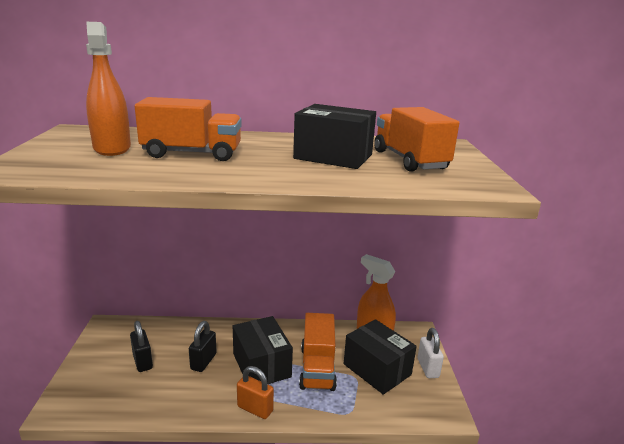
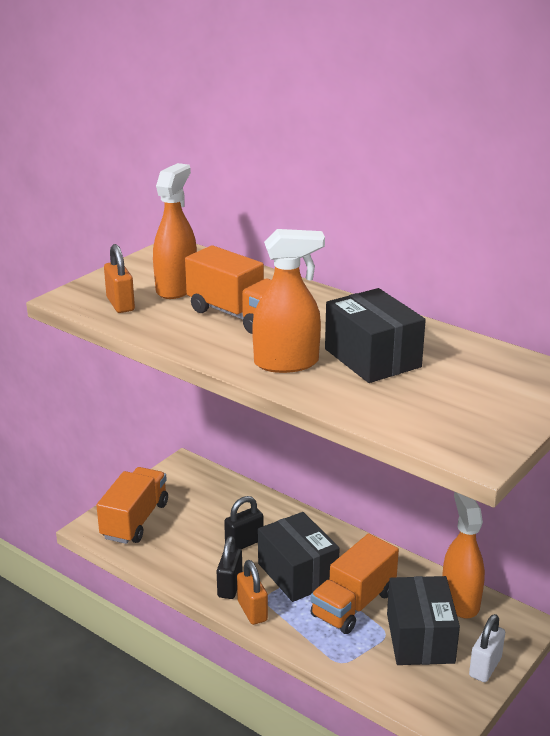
camera: 40 degrees right, 5 degrees up
(69, 166) = (120, 304): none -> orange padlock
(142, 361) = (189, 517): black padlock -> black padlock (230, 586)
(261, 365) = (297, 573): black box -> black box turned 45 degrees counterclockwise
(280, 171) = (286, 363): none -> orange spray bottle
(409, 160) = (452, 388): orange truck -> orange truck (135, 520)

